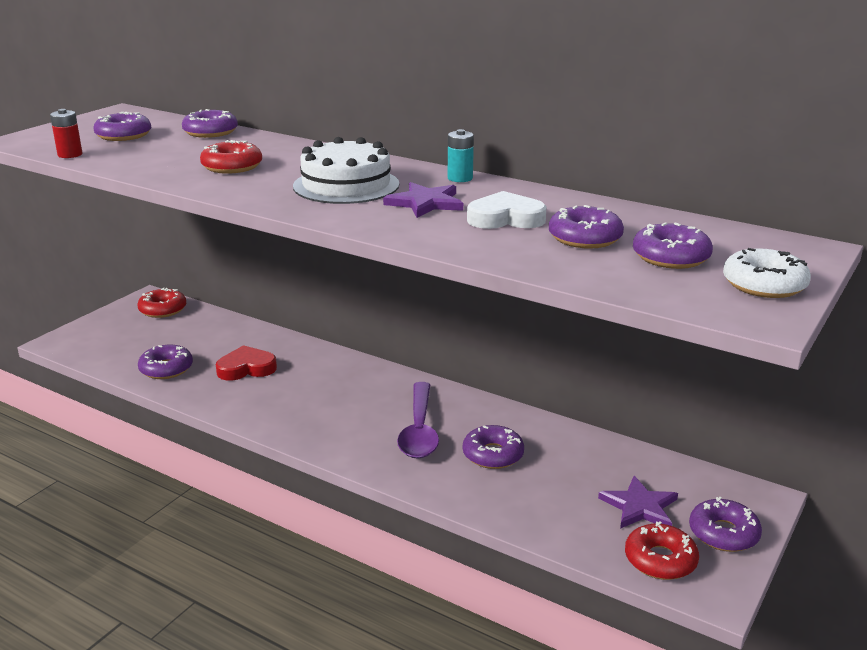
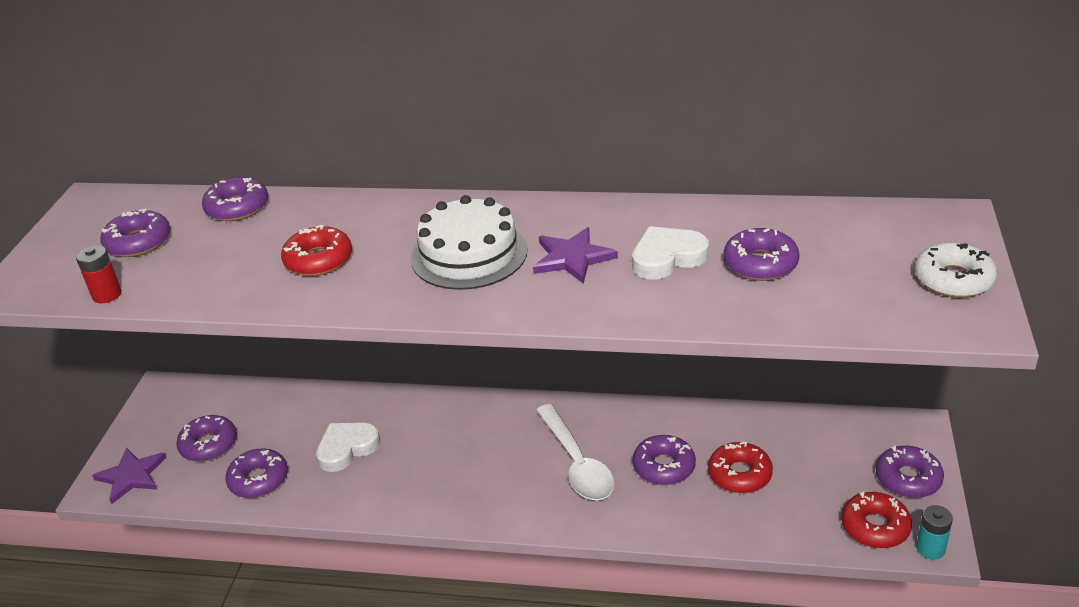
camera: 20 degrees left, 10 degrees up
(163, 310) = (191, 401): red donut -> red donut (739, 474)
(246, 368) = (347, 448): red heart -> white heart
(419, 430) = (577, 463): purple spoon -> white spoon
(460, 178) = (573, 209): turquoise battery -> turquoise battery (930, 549)
(639, 506) = (825, 476): purple star -> purple star (131, 476)
(671, 257) = (853, 267): purple donut -> purple donut (209, 445)

